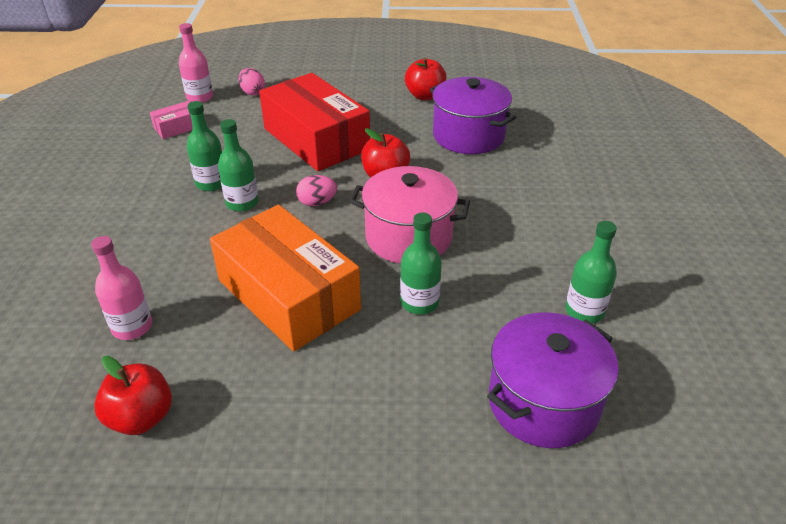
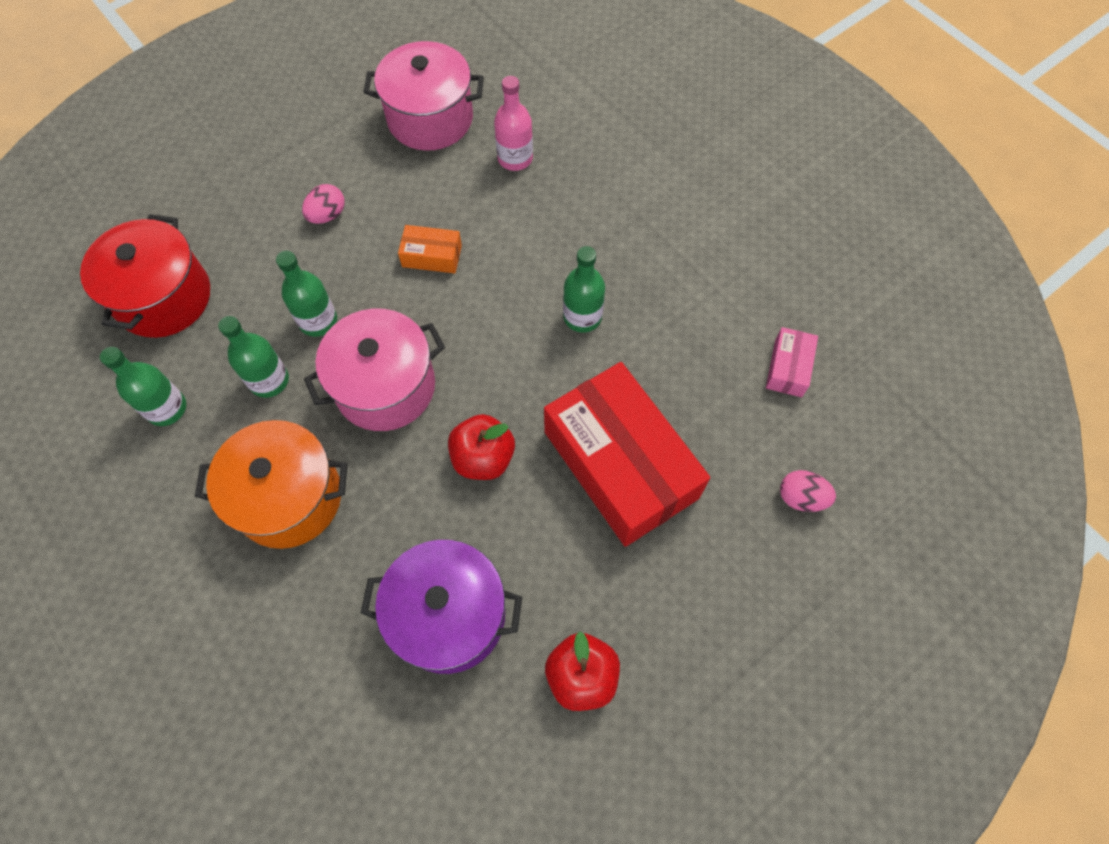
camera: 140 degrees right, 25 degrees up
(141, 418) = (430, 118): red apple -> pink pot
(200, 97) = (844, 437): pink bottle -> none
(211, 183) = (642, 319): green bottle -> green bottle (269, 380)
(288, 295) = (432, 256): orange box -> orange box, size x0.43
(316, 139) = (621, 464): red box -> red box turned 45 degrees clockwise
(317, 203) = (514, 368): pink egg -> pink egg (327, 215)
(522, 217) = (289, 498): none -> orange pot
(543, 402) = (164, 297): purple pot -> red pot

